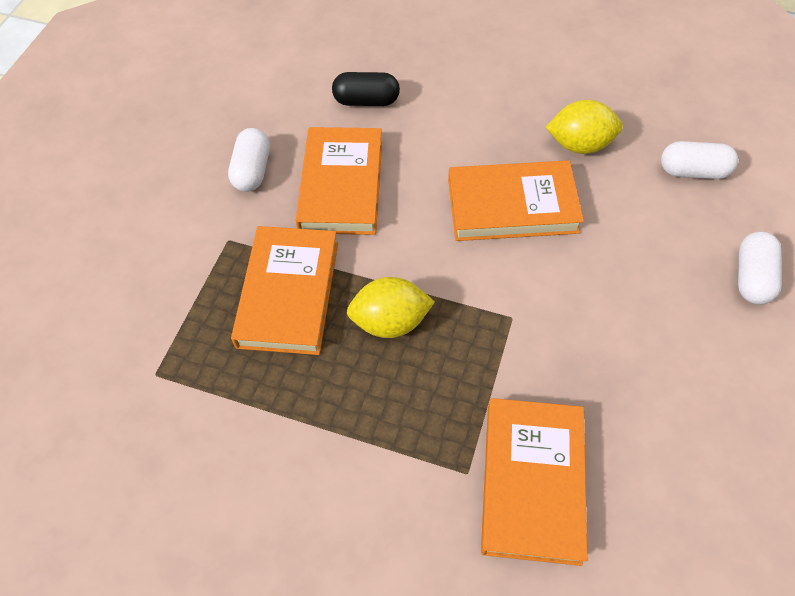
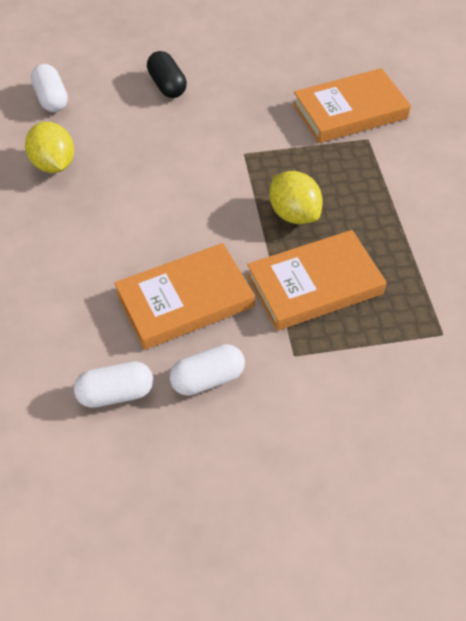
camera: 120 degrees left, 5 degrees down
(366, 101) = (68, 329): black capsule -> black capsule (167, 85)
(512, 206) = (142, 184): orange book -> none
(751, 277) = (136, 56): white capsule -> white capsule (116, 393)

